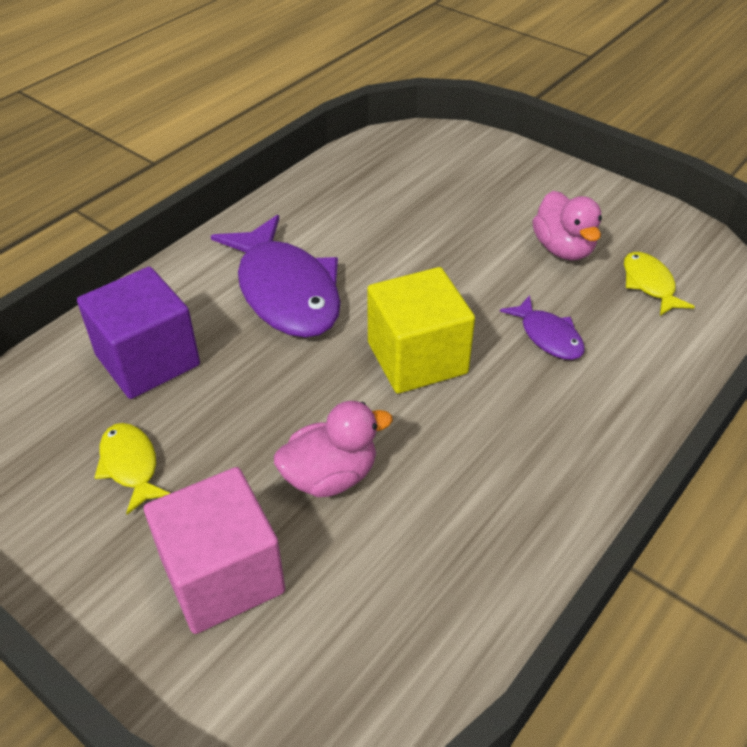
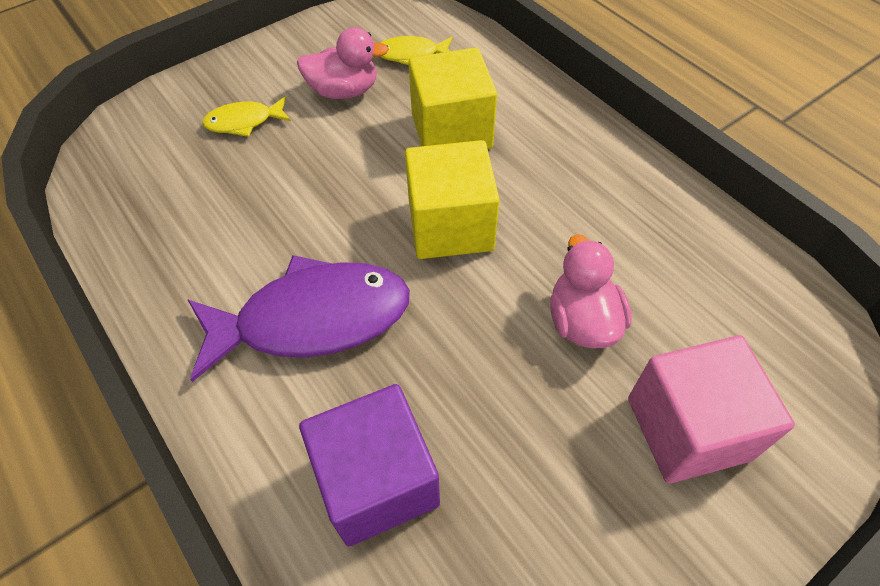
camera: 75 degrees left, 10 degrees up
(130, 466) = (540, 510): yellow fish -> yellow fish (244, 122)
(548, 336) = (451, 131): purple fish -> yellow cube

